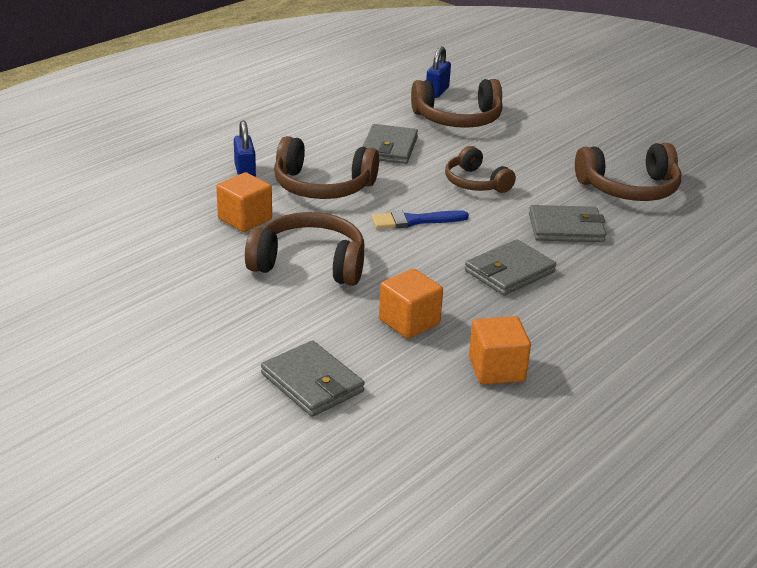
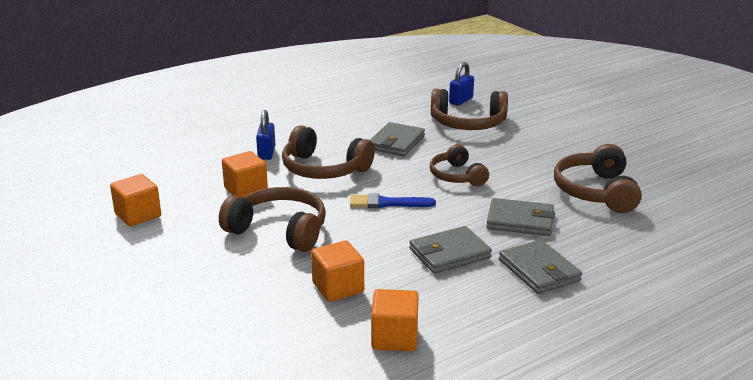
camera: 15 degrees right, 5 degrees down
(132, 261) = (138, 215): none -> orange cube
(312, 383) = (227, 330): grey wallet -> grey wallet (539, 270)
(629, 188) = (596, 192): brown headphones -> brown headphones turned 90 degrees clockwise

